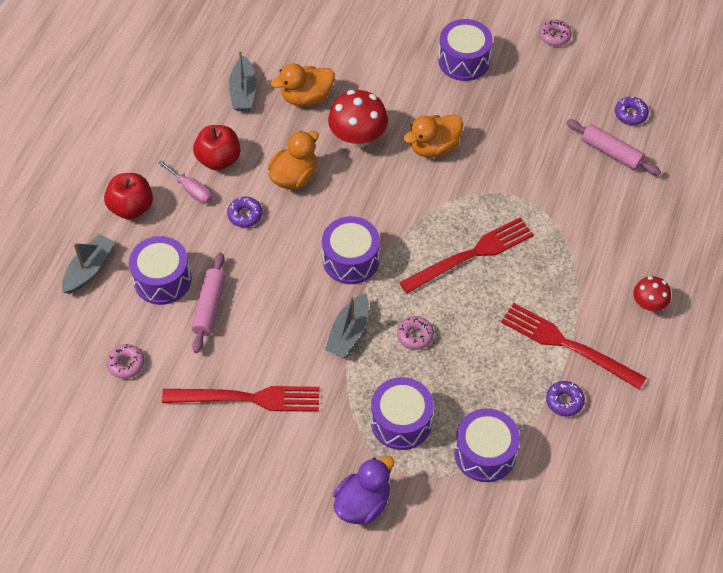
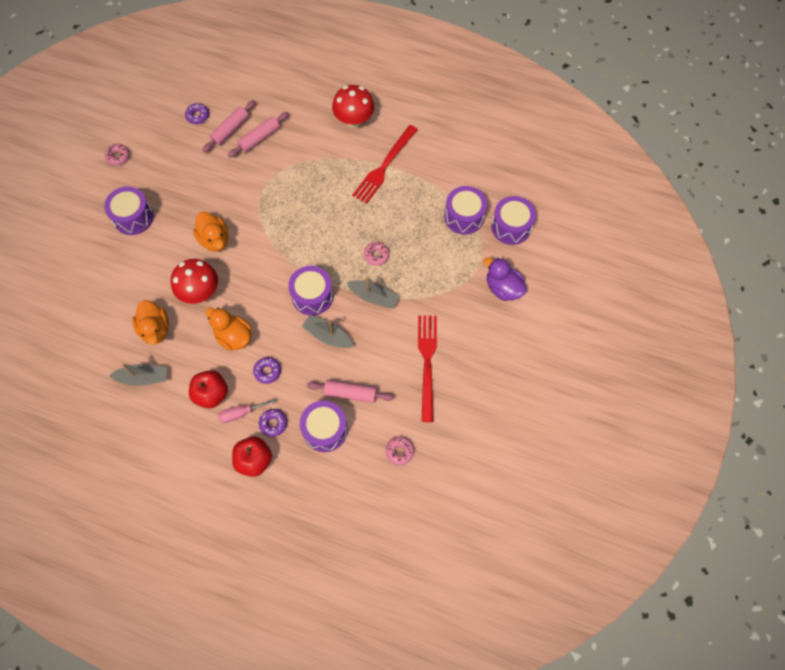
camera: 90 degrees left, 10 degrees up
(89, 269) = (313, 488): grey boat -> grey boat (327, 336)
(191, 190) = (240, 413): pink screwdriver -> pink screwdriver turned 150 degrees counterclockwise
(401, 422) = (443, 265): purple drum -> purple drum (511, 227)
(471, 255) = (312, 219): red fork -> none
(564, 401) = (425, 171): purple donut -> purple donut (273, 423)
(601, 187) = (259, 138): none -> pink rolling pin
(649, 304) = (354, 119): red mushroom -> red mushroom, size x1.71

